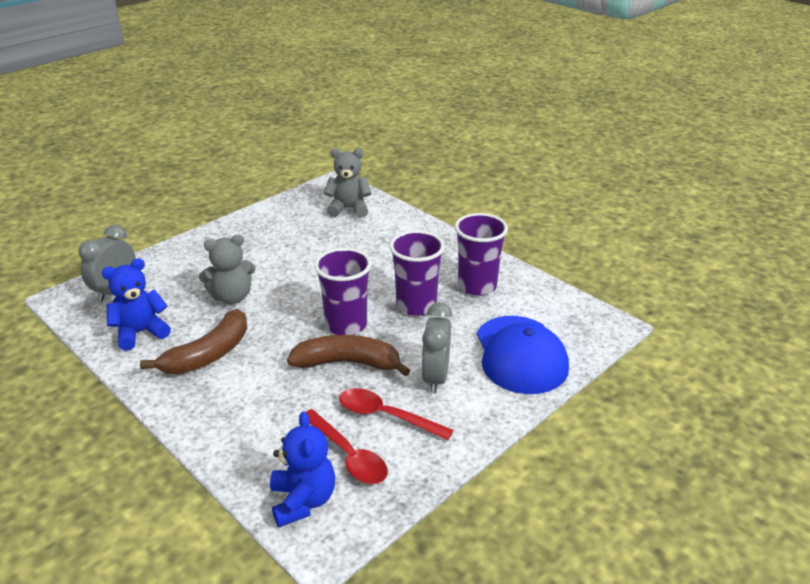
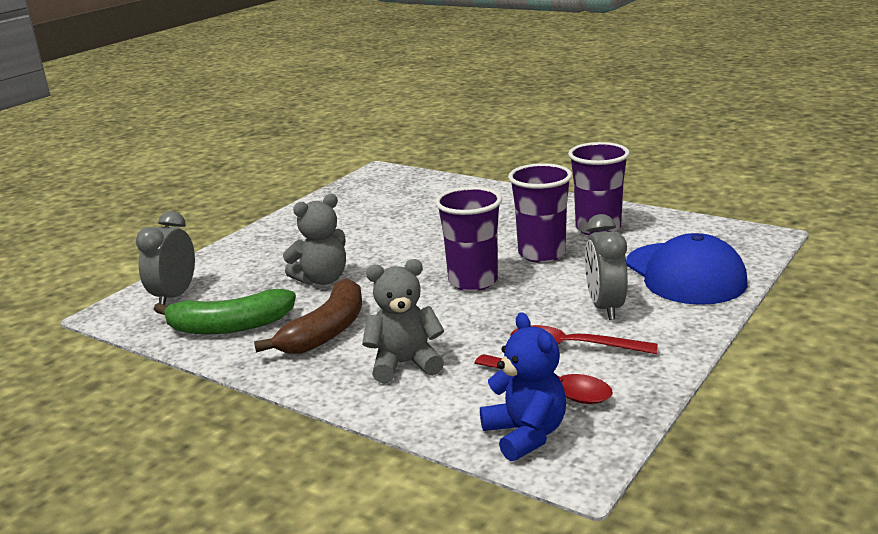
camera: 10 degrees left, 10 degrees down
(140, 332) = (229, 326): blue teddy bear -> green banana
(348, 363) = (497, 312): brown banana -> none
(349, 209) = (410, 189): grey teddy bear -> grey teddy bear (404, 364)

